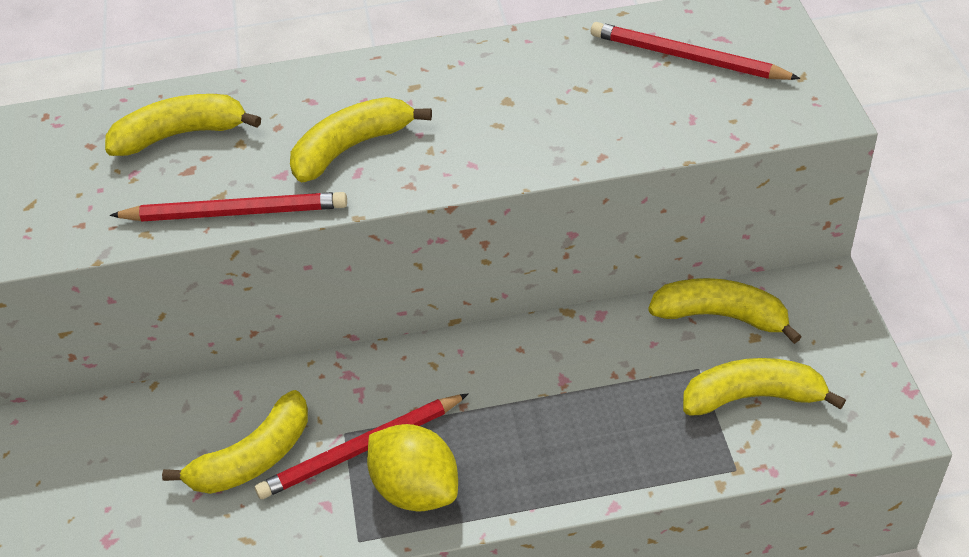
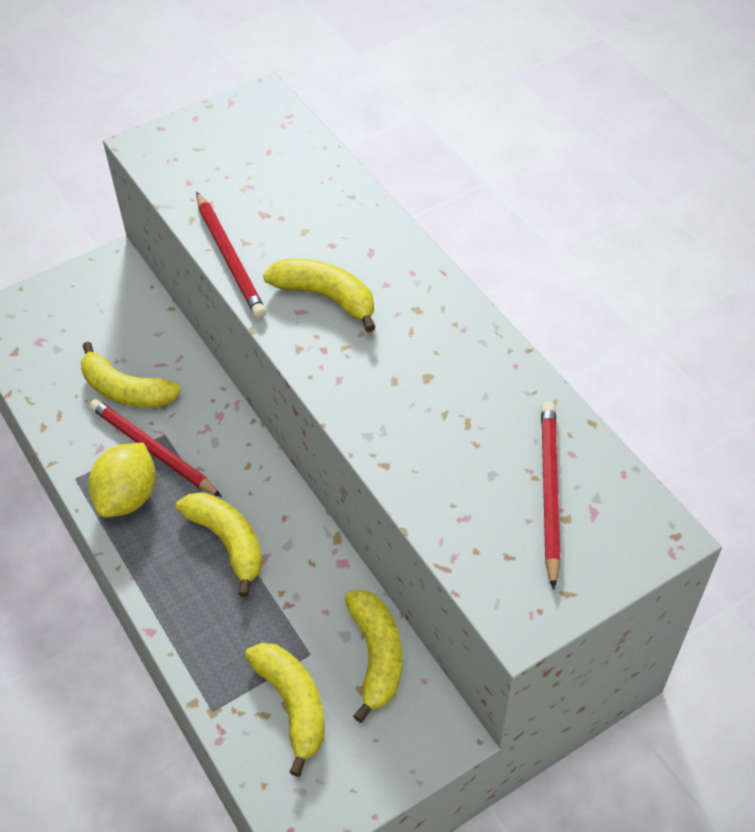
camera: 65 degrees right, 5 degrees up
(181, 134) = (299, 194): yellow banana -> yellow banana (228, 542)

